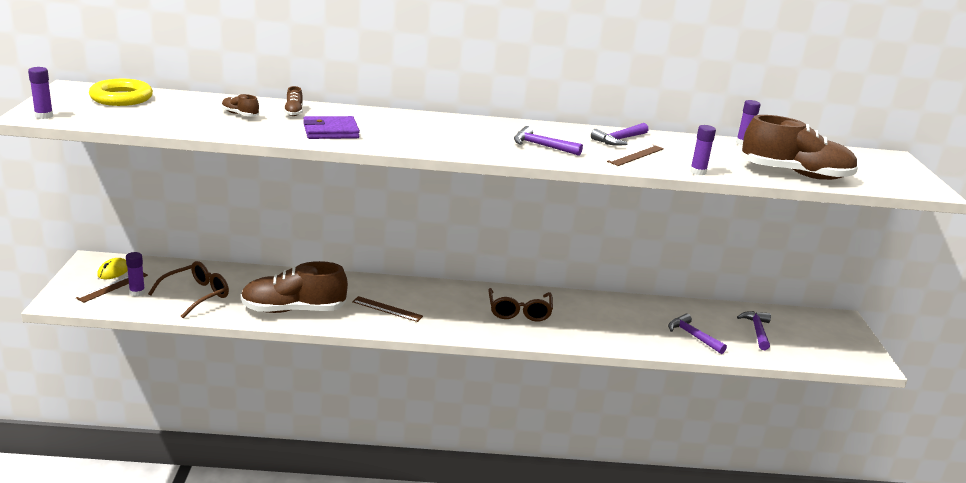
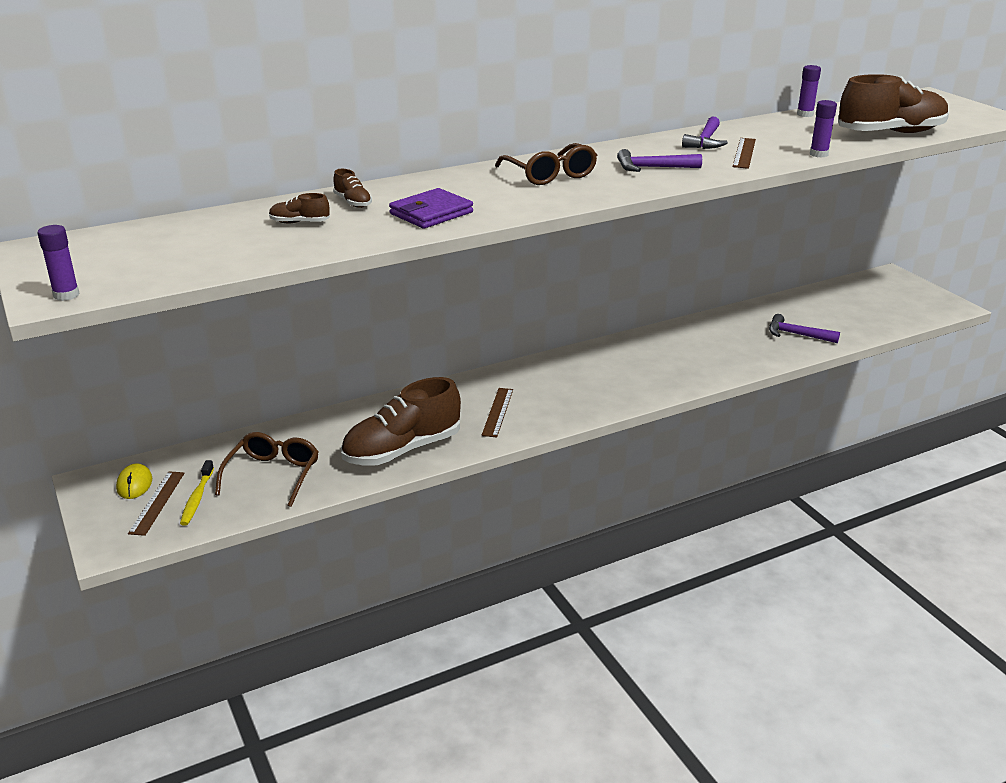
camera: 25 degrees left, 5 degrees up
(121, 98) = (122, 243): yellow ring -> none
(137, 292) = (197, 498): purple glue stick -> yellow toothbrush
(387, 309) = (497, 412): brown ruler -> brown ruler turned 75 degrees counterclockwise
(519, 311) = (625, 367): brown glasses -> brown glasses (549, 174)
(757, 330) = (840, 310): purple hammer -> none

